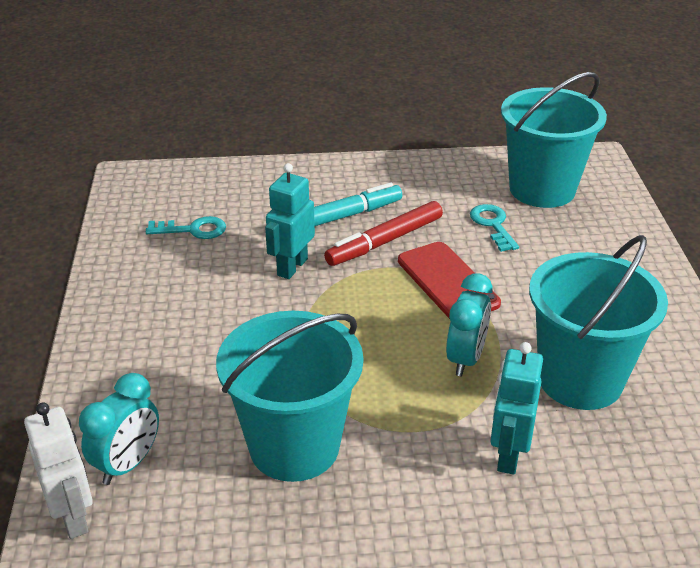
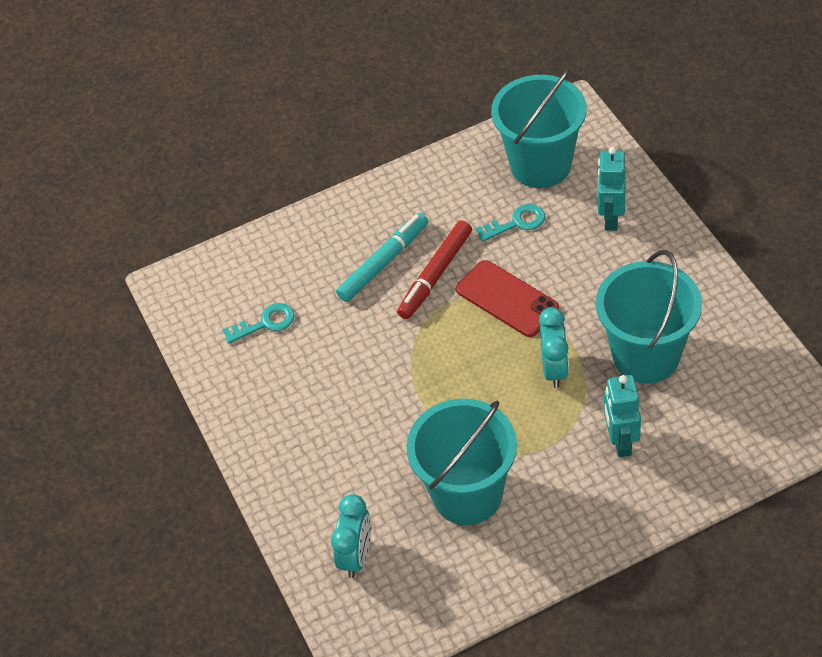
camera: 15 degrees left, 15 degrees up
(74, 517) = (345, 609): white robot -> none
(292, 267) = (373, 331): turquoise robot -> turquoise robot (610, 218)
(493, 225) = (516, 223): turquoise key -> turquoise key turned 105 degrees clockwise

